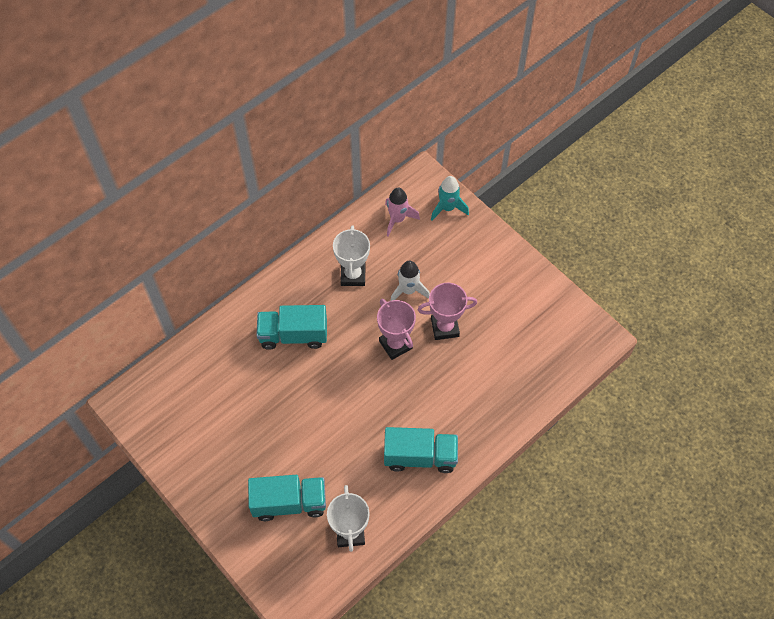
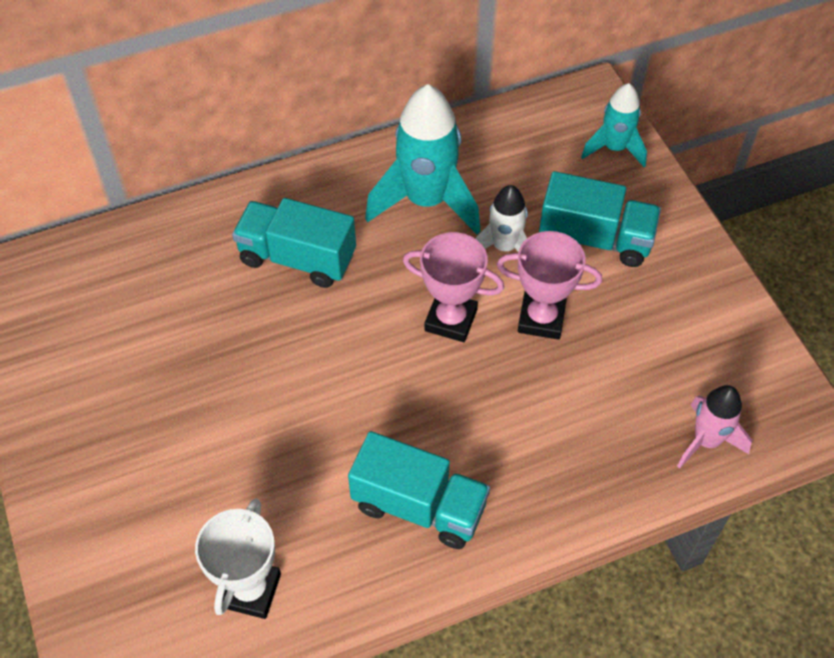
camera: 20 degrees right, 5 degrees down
(289, 502) = (175, 507): turquoise truck -> turquoise truck (595, 239)
(353, 275) = (426, 201): white trophy -> turquoise rocket
(395, 344) = (450, 320): pink trophy -> pink trophy turned 60 degrees counterclockwise
(397, 219) = (529, 143): pink rocket -> pink rocket (706, 441)

